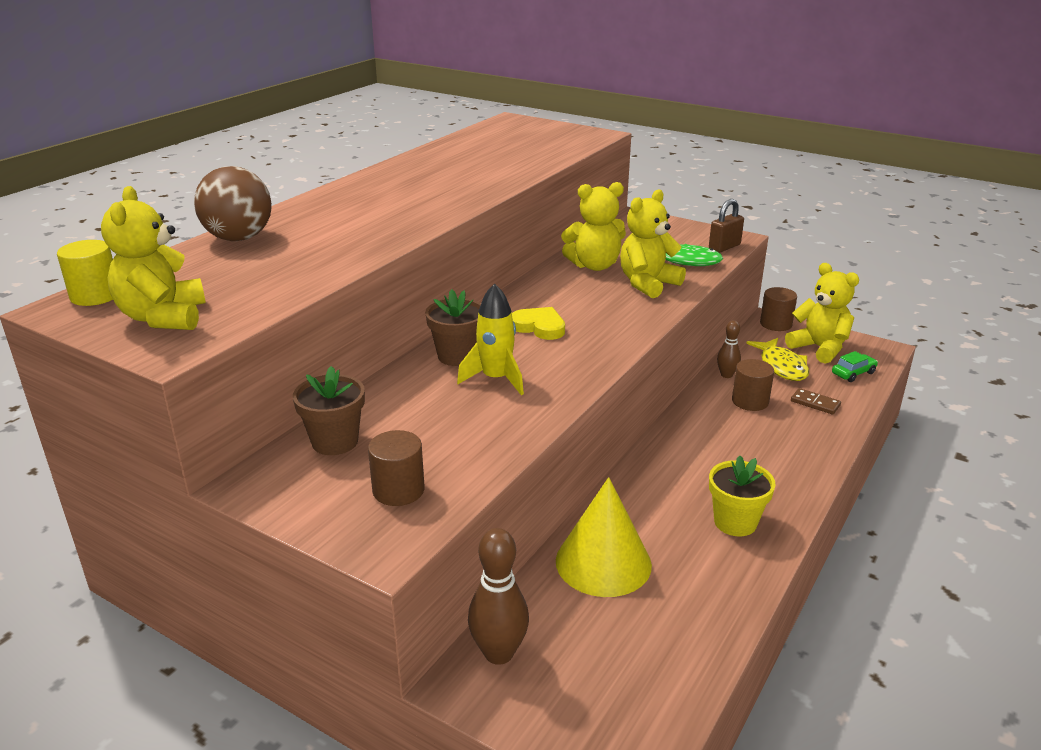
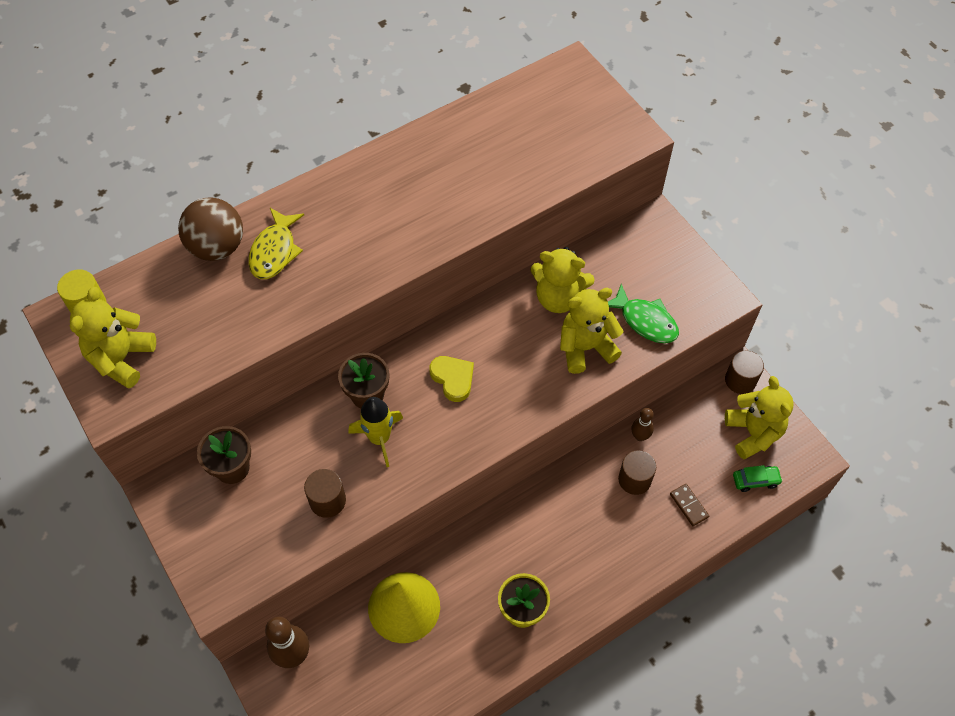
camera: 25 degrees right, 30 degrees up
(398, 490) = (249, 540): brown cylinder -> brown cylinder (327, 500)
(724, 247) = (701, 311): brown padlock -> none
(781, 366) = (698, 444): yellow fish -> yellow fish (274, 251)

